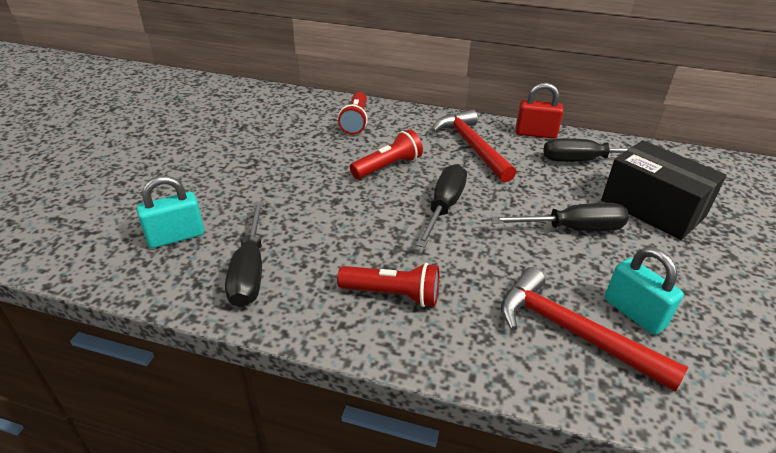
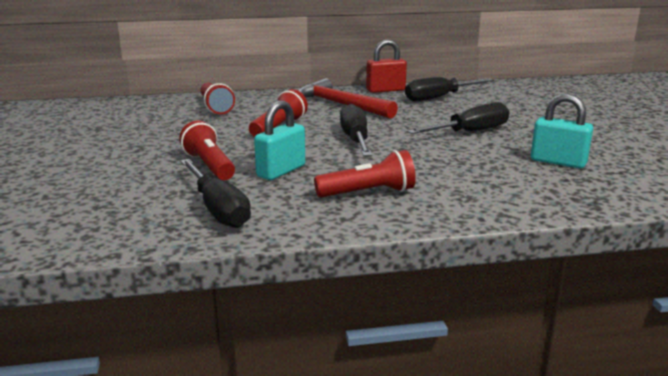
camera: 25 degrees left, 15 degrees down
(176, 237) = (110, 205): turquoise padlock -> turquoise padlock (281, 171)
(288, 207) = (209, 166): none -> red flashlight
(571, 331) = (526, 180): red hammer -> none
(652, 208) = (514, 112): black box -> none

